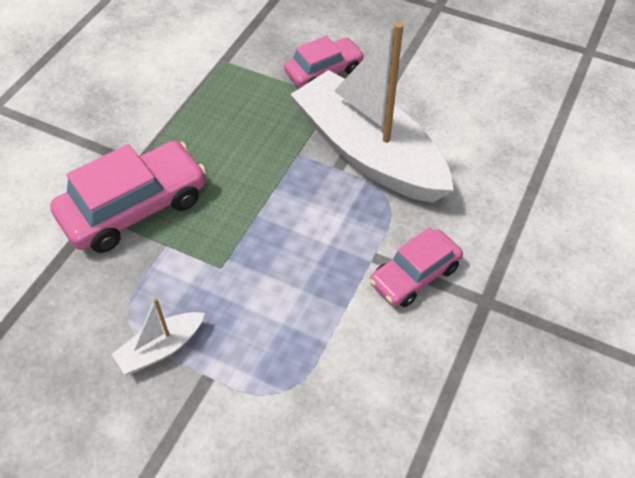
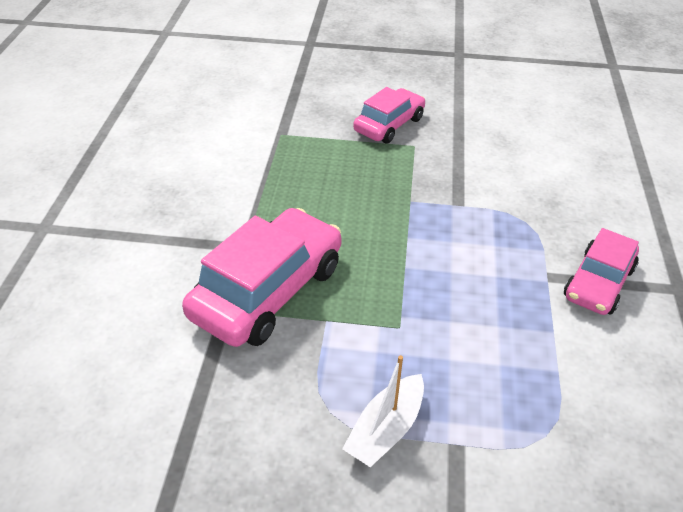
camera: 20 degrees left, 10 degrees down
(368, 153) = (479, 185): white boat -> none

